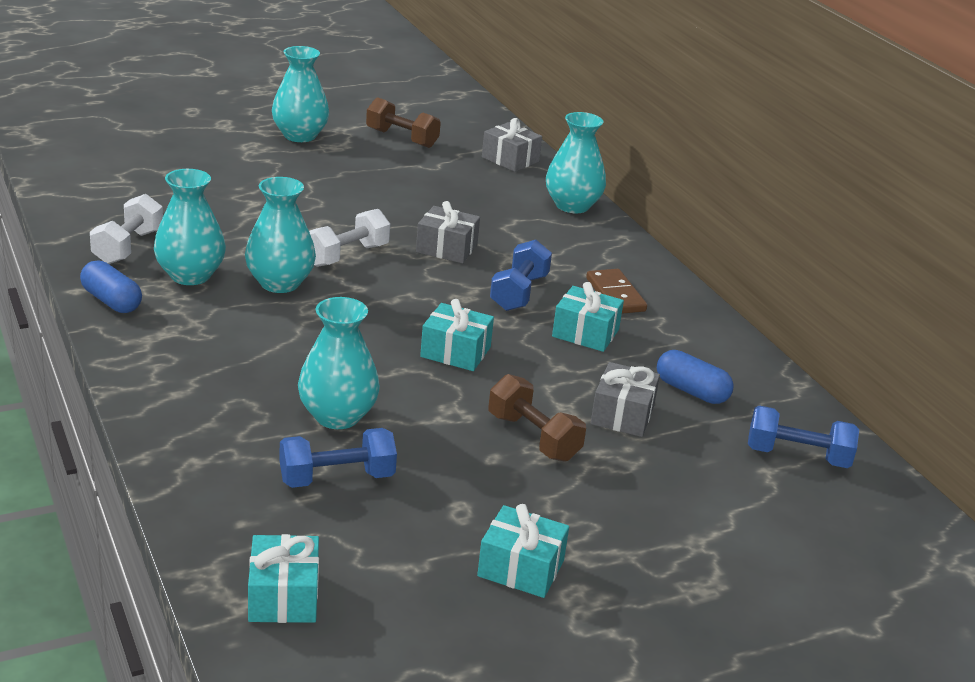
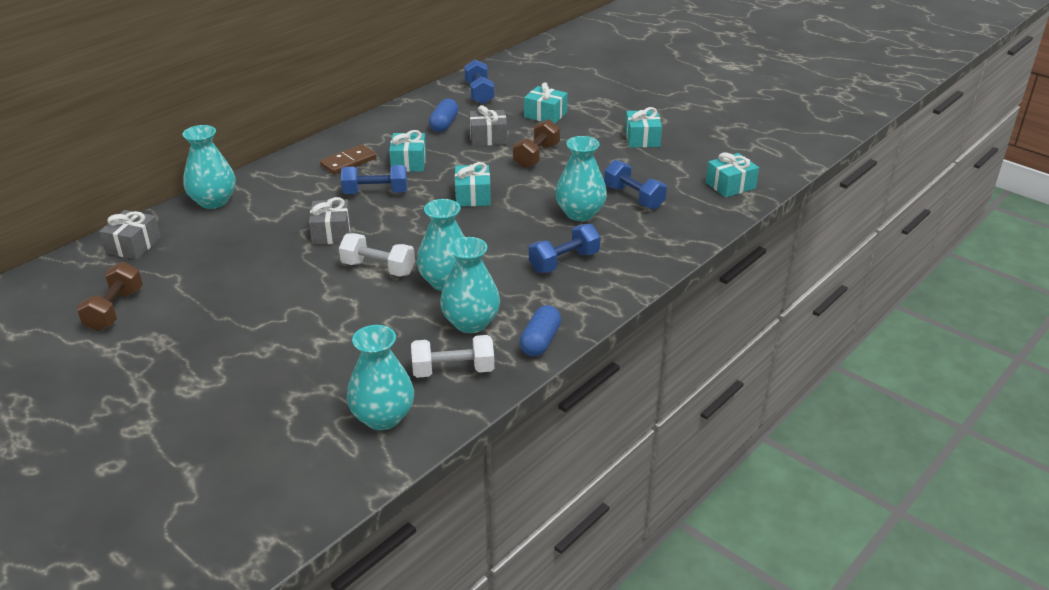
camera: 110 degrees left, 5 degrees up
(237, 364) = (564, 262): none -> blue dumbbell
(300, 135) = (143, 369): turquoise vase -> turquoise vase (383, 417)
(677, 496) = (545, 115): none -> turquoise gift

